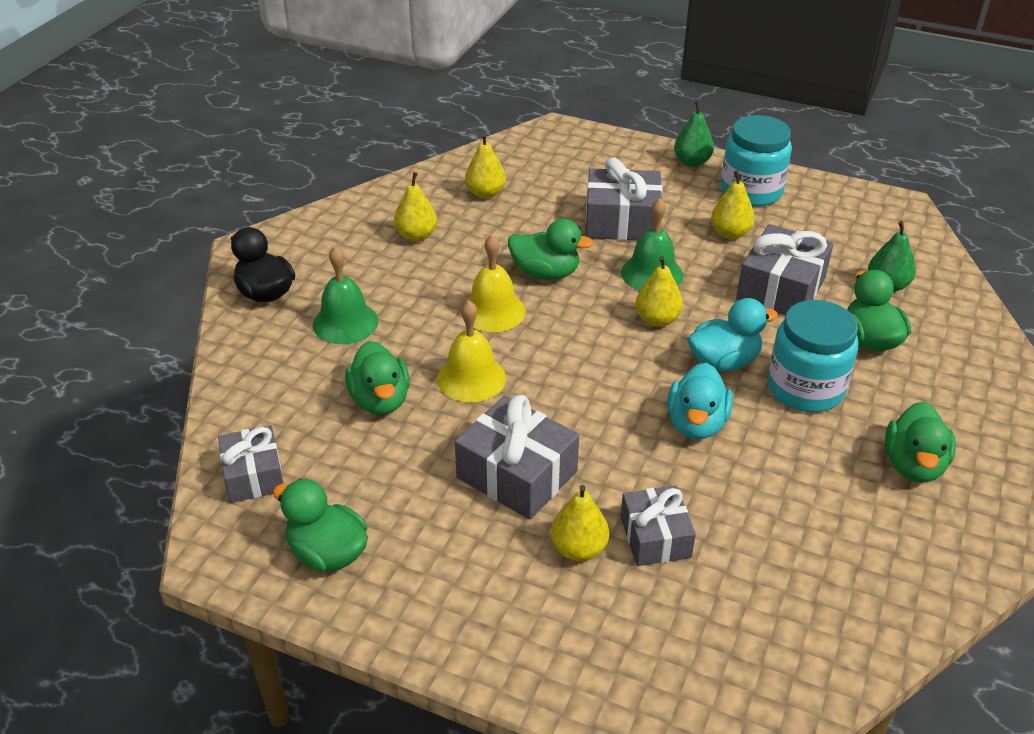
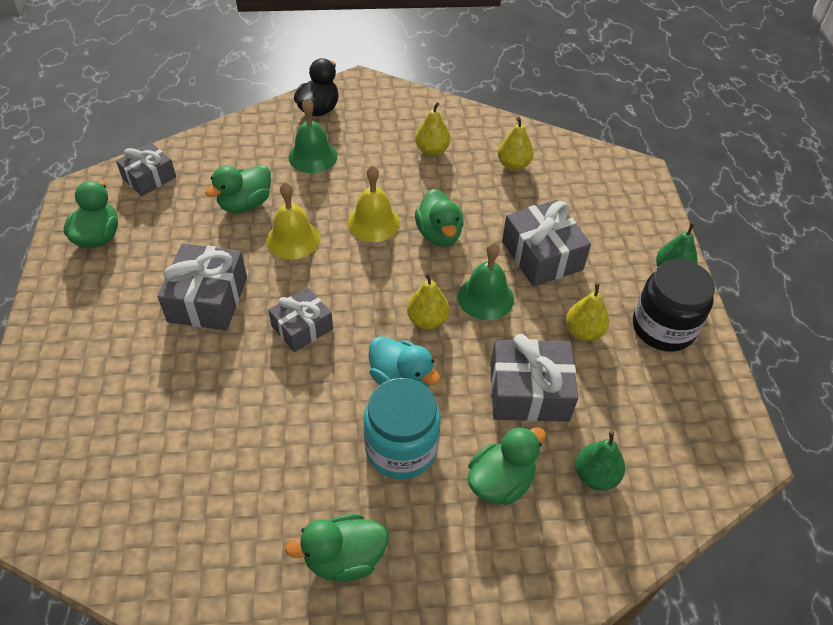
camera: 60 degrees right, 10 degrees up
(578, 549) = (150, 358): yellow pear -> none
(655, 537) = (180, 398): grey gift -> grey gift (302, 327)
(696, 424) = (315, 385): turquoise duck -> none
(751, 191) = (663, 327): turquoise jar -> black jar

